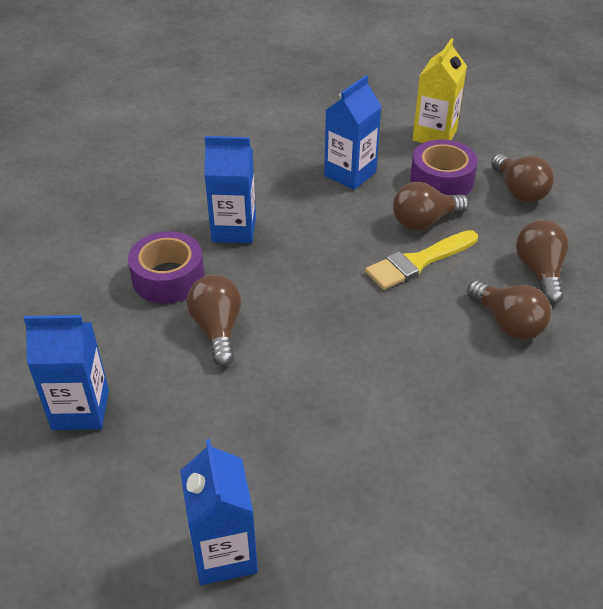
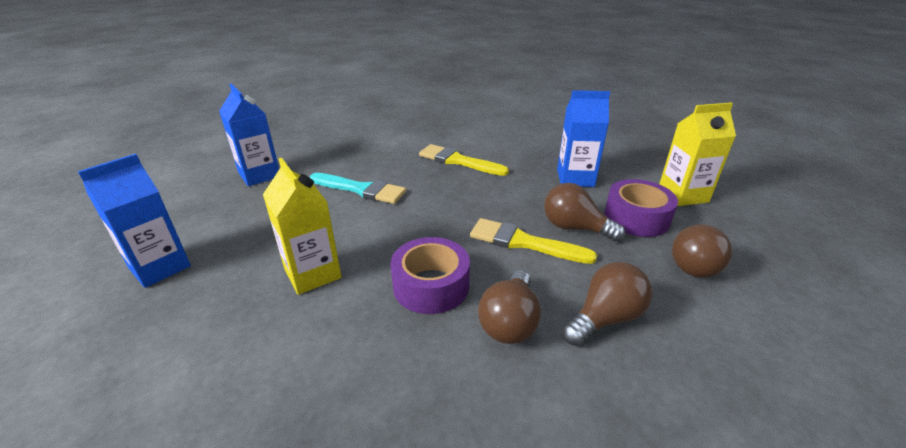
camera: 55 degrees right, 10 degrees down
(168, 278) = (390, 158): purple tape -> purple tape (431, 286)
(217, 329) = (361, 189): brown light bulb -> turquoise brush
(234, 229) = (458, 161): blue carton -> yellow brush
(346, 423) = (312, 273): none -> yellow carton

